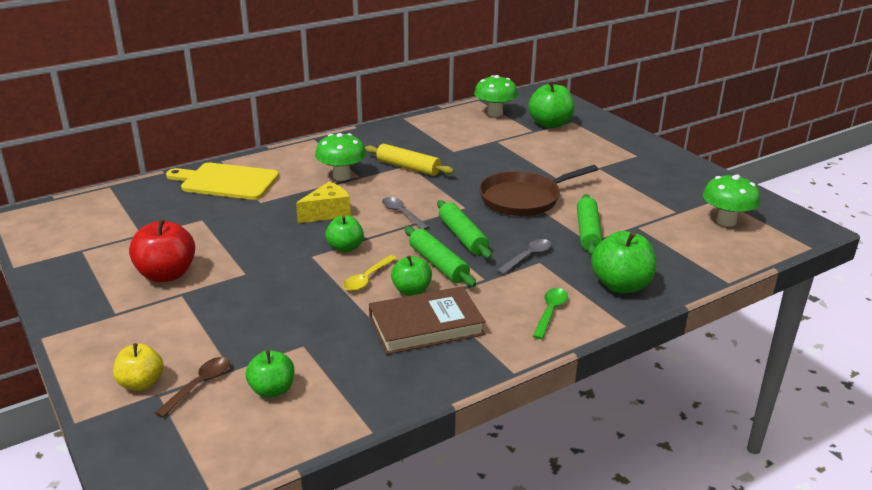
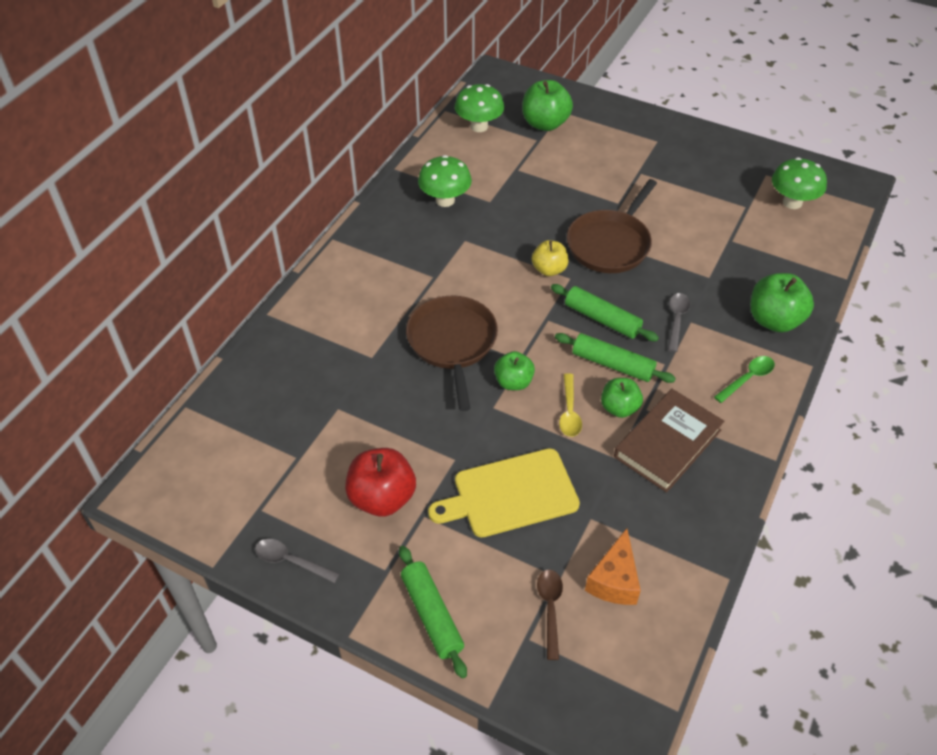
camera: 30 degrees left, 20 degrees up
(141, 383) = (499, 635): yellow apple -> yellow apple (549, 269)
(226, 182) = (306, 343): yellow cutting board -> yellow cutting board (510, 494)
(272, 390) = (614, 580): green apple -> orange cheese
(327, 213) = (452, 343): yellow cheese -> brown pan
(341, 176) = (416, 284): green mushroom -> green mushroom (445, 200)
(402, 214) = (522, 312): grey spoon -> grey spoon (291, 561)
(408, 167) = (468, 244): yellow rolling pin -> none
(550, 312) = (747, 378): green spoon -> green spoon turned 60 degrees clockwise
(588, 232) = (698, 265): green rolling pin -> green rolling pin (432, 615)

